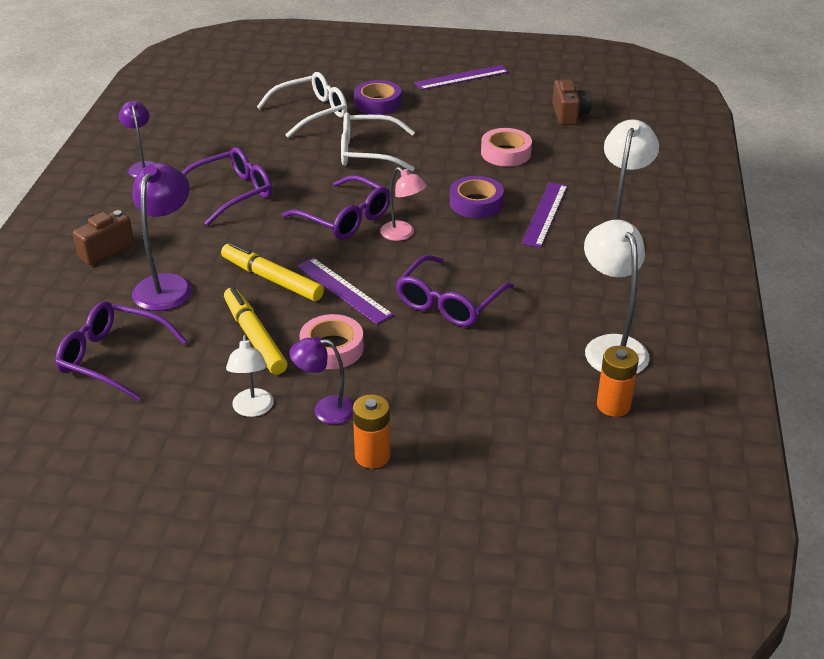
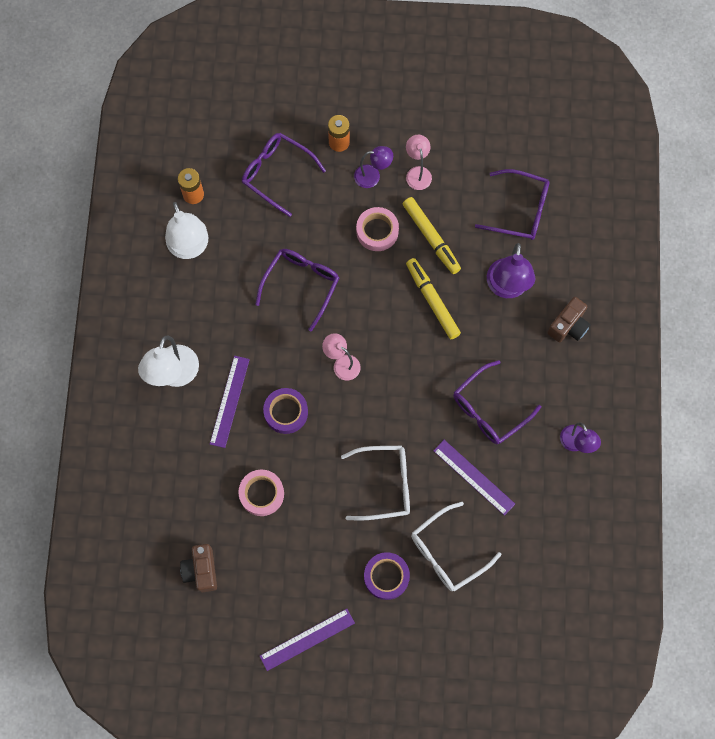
camera: 175 degrees right, 35 degrees up
(253, 409) = (417, 173): white lamp -> pink lamp
(272, 279) = (432, 300): yellow marker -> yellow marker turned 150 degrees counterclockwise
(343, 290) = (378, 292): purple ruler -> purple ruler (474, 477)
(345, 218) = (390, 381): purple glasses -> purple glasses (277, 174)

